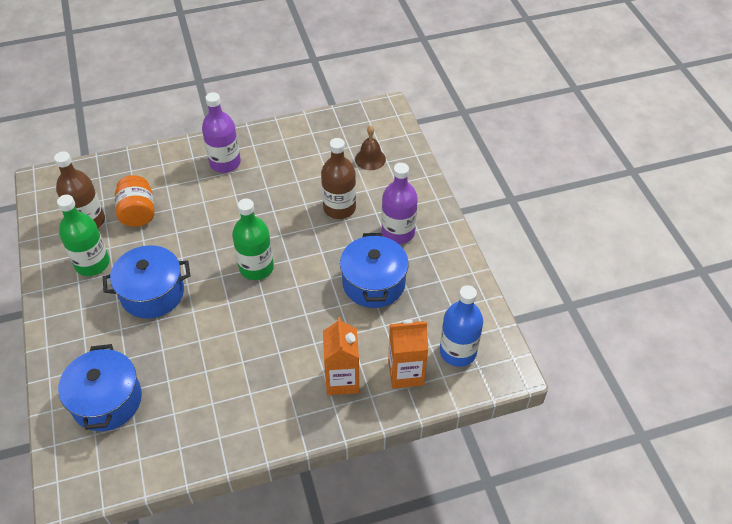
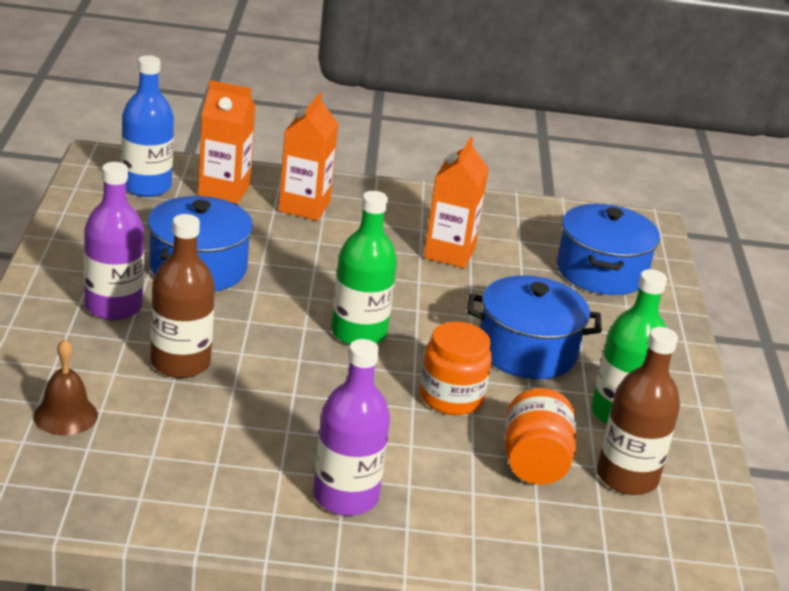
camera: 165 degrees left, 20 degrees down
(190, 239) = (451, 398): none -> orange jar
(222, 372) = (449, 253): none -> orange carton

